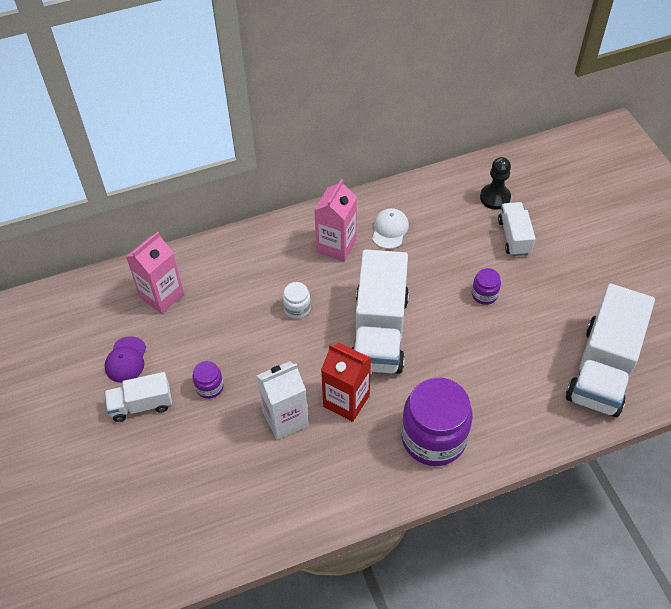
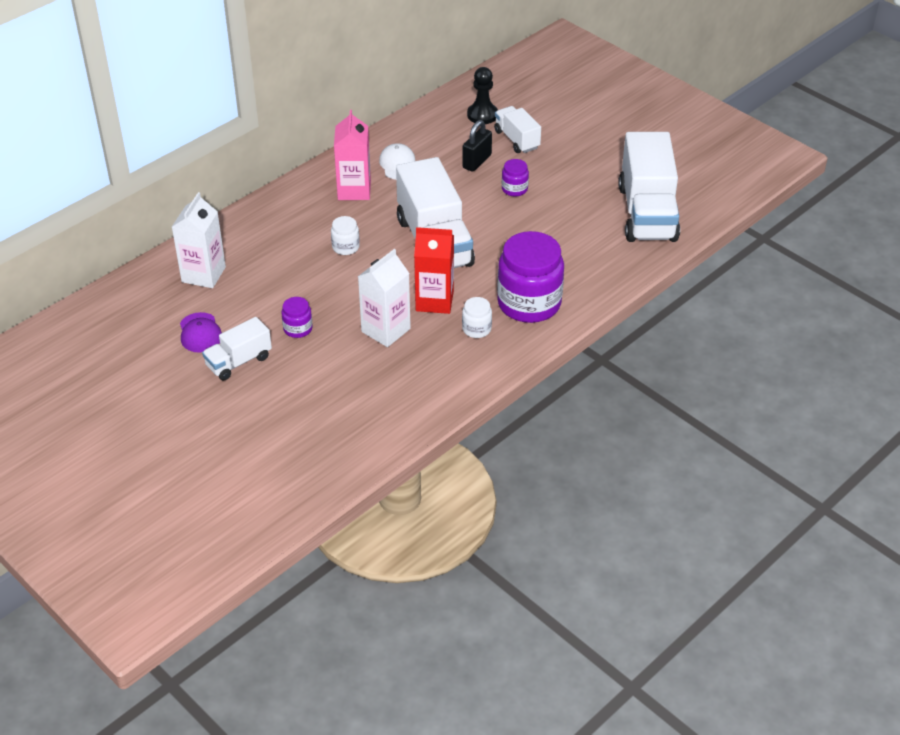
camera: 25 degrees left, 10 degrees down
(162, 295) = (203, 274): pink carton -> white carton
(369, 450) = (476, 329): none -> white jar
(464, 250) = (477, 161): none -> black padlock

